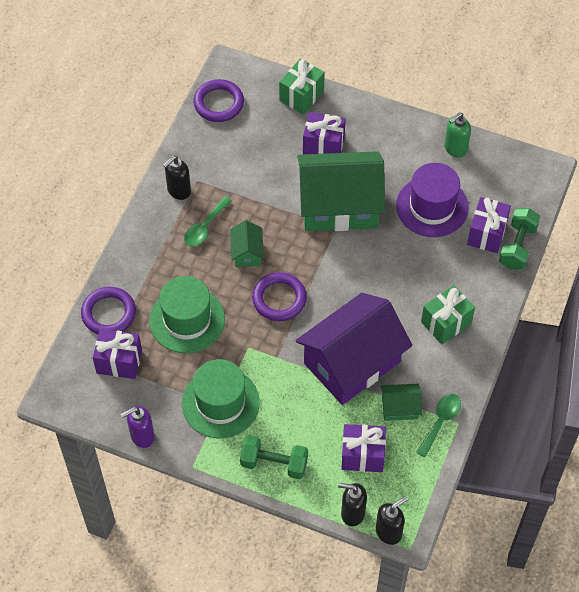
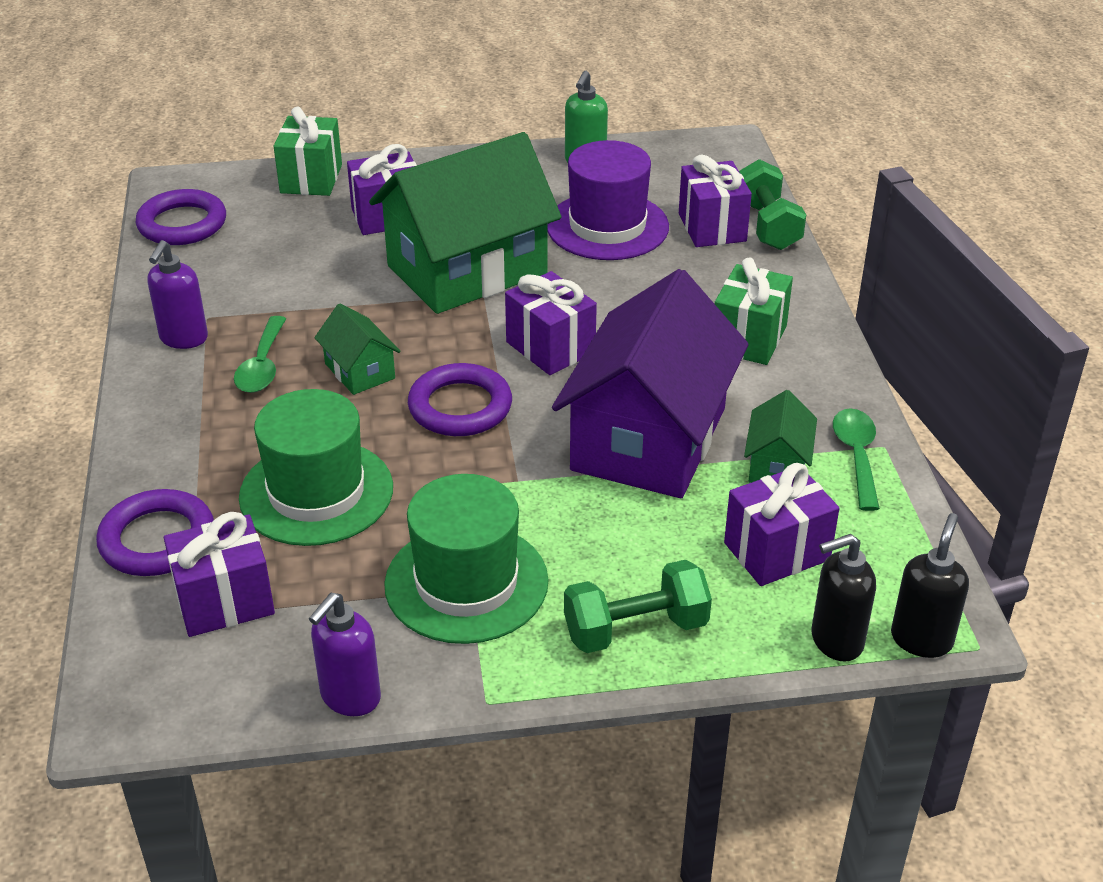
camera: 30 degrees left, 20 degrees down
(178, 191) = (183, 339): black soap dispenser -> purple soap dispenser
(345, 281) = (550, 347): none -> purple gift
(400, 407) = (777, 464): green house -> green house turned 45 degrees counterclockwise

